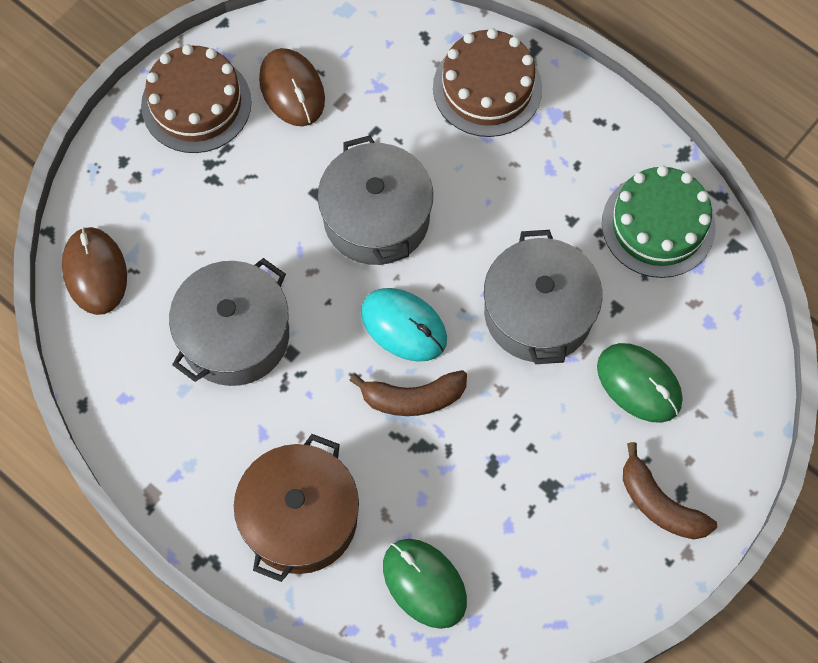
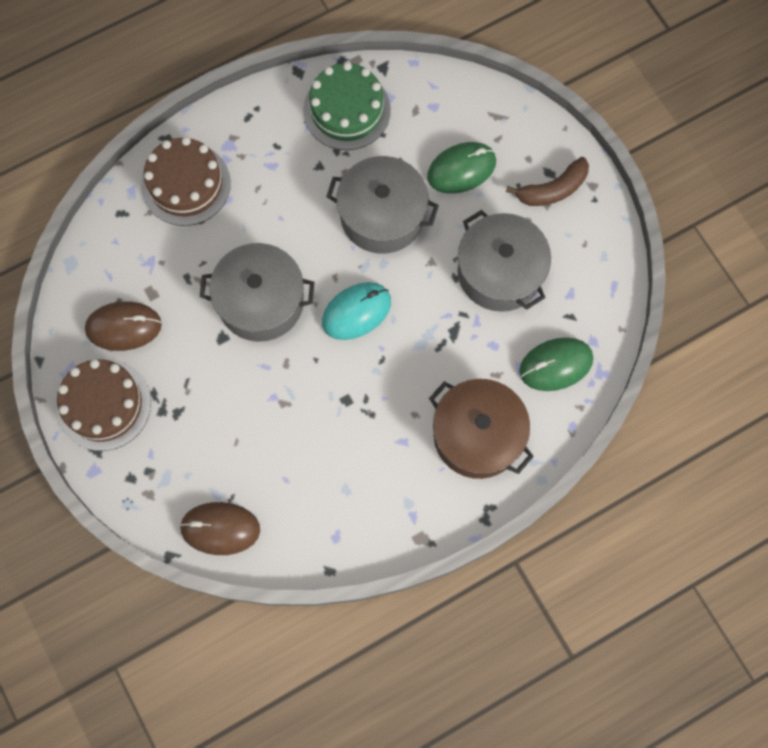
camera: 70 degrees left, 5 degrees up
(234, 335) = (316, 437): grey pot -> grey pot (499, 272)
(413, 398) = (415, 325): brown banana -> none

